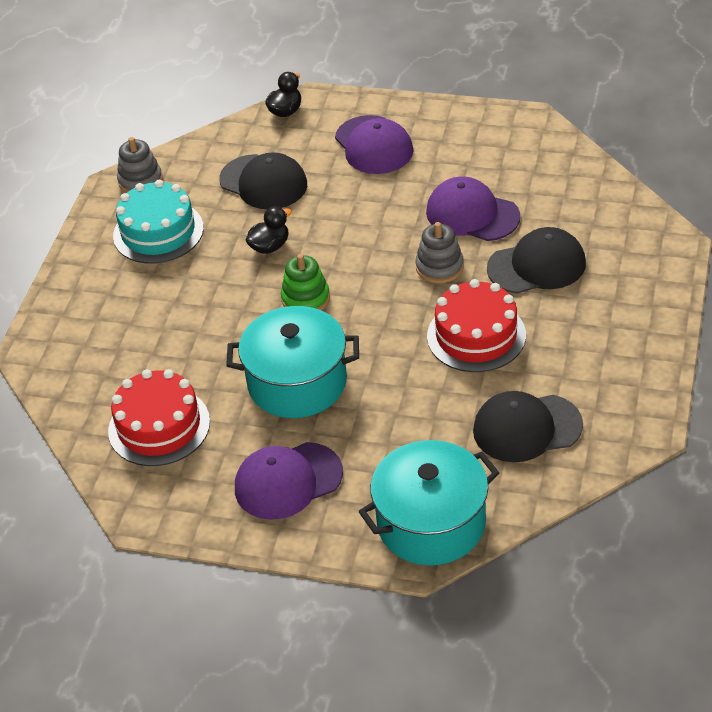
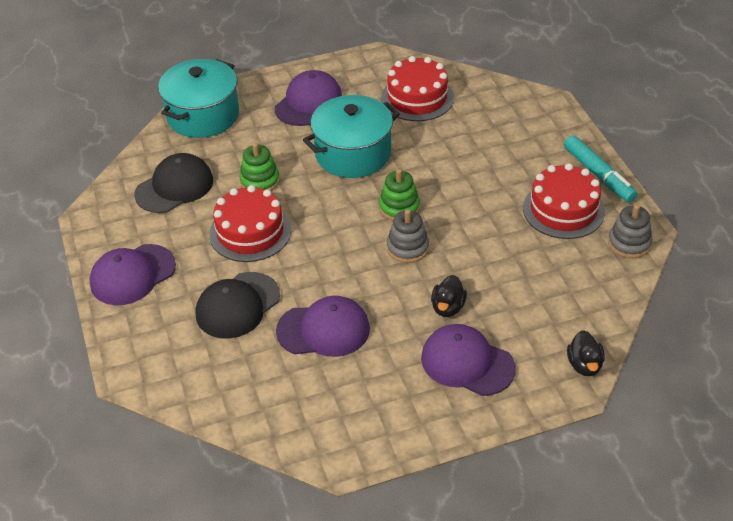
camera: 145 degrees right, 0 degrees up
(86, 251) = (599, 175): none -> turquoise marker
(158, 232) = (563, 210): turquoise cake -> red cake
(263, 182) = (527, 285): black cap -> none
(270, 246) = (465, 234): black duck -> black duck (448, 307)
(425, 393) = (260, 181): none -> green stacking toy
(439, 267) = (316, 272): grey stacking toy -> grey stacking toy (407, 248)
(627, 339) = (132, 275): none -> purple cap

